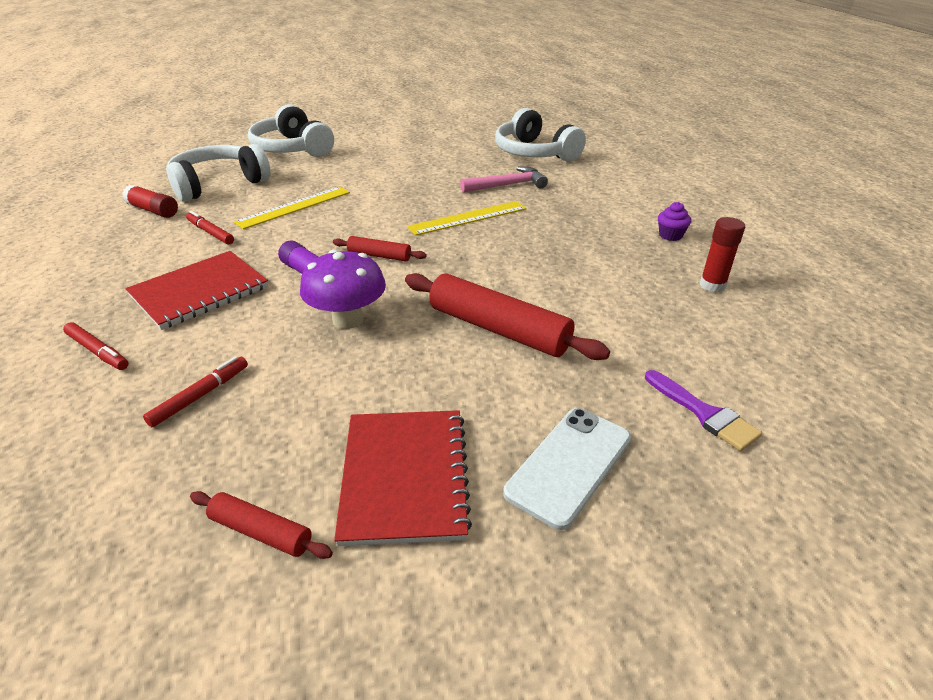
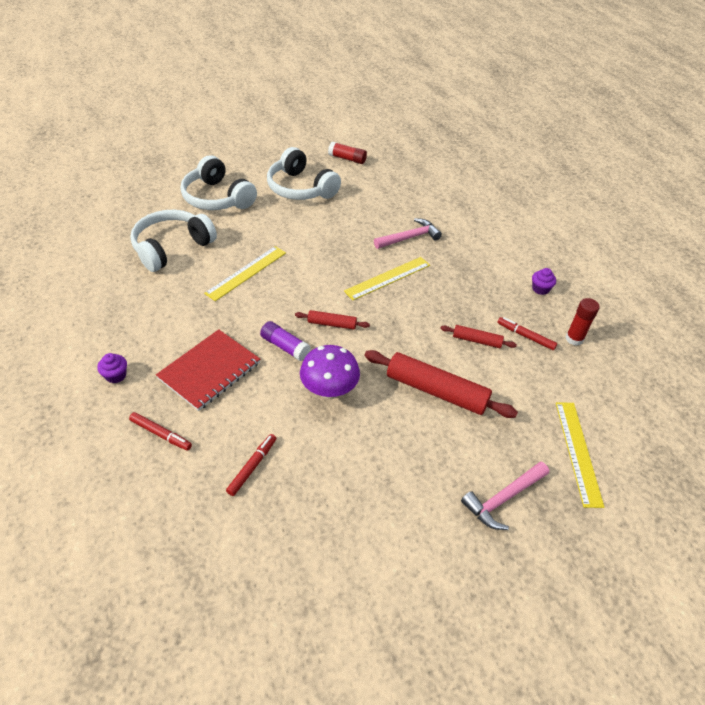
camera: 10 degrees left, 10 degrees up
(80, 290) = (116, 375): none -> purple cupcake
(153, 210) = (131, 283): red glue stick -> red glue stick (347, 159)
(210, 233) = (190, 306): red marker -> red marker (525, 336)
(261, 532) = (333, 564): red rolling pin -> red rolling pin (476, 340)
(404, 477) = (406, 517): red notebook -> none
(534, 153) = (422, 196): white headphones -> white headphones (300, 188)
(569, 465) = (503, 498): white phone -> pink hammer
(704, 413) = (578, 452): purple brush -> yellow ruler

